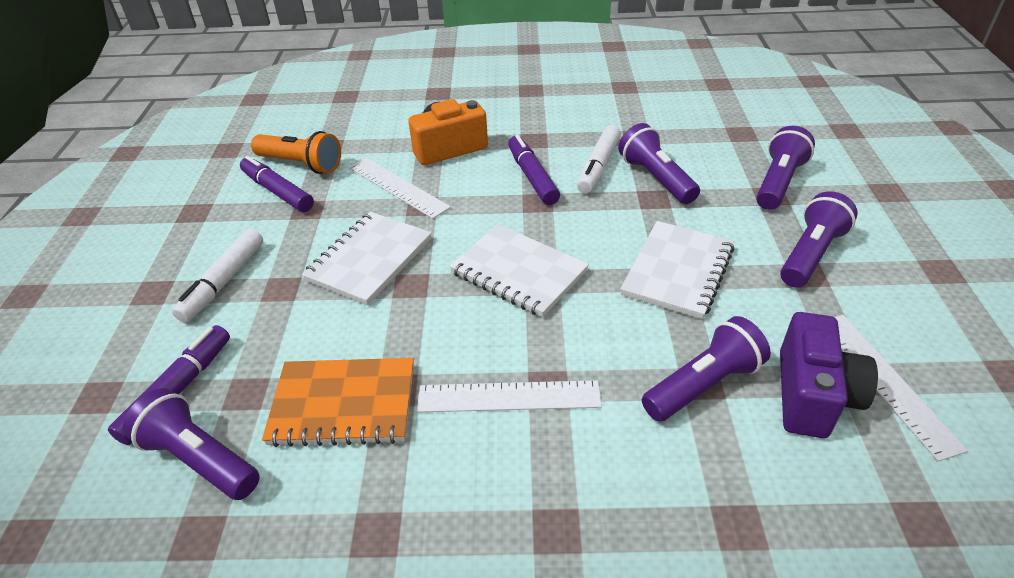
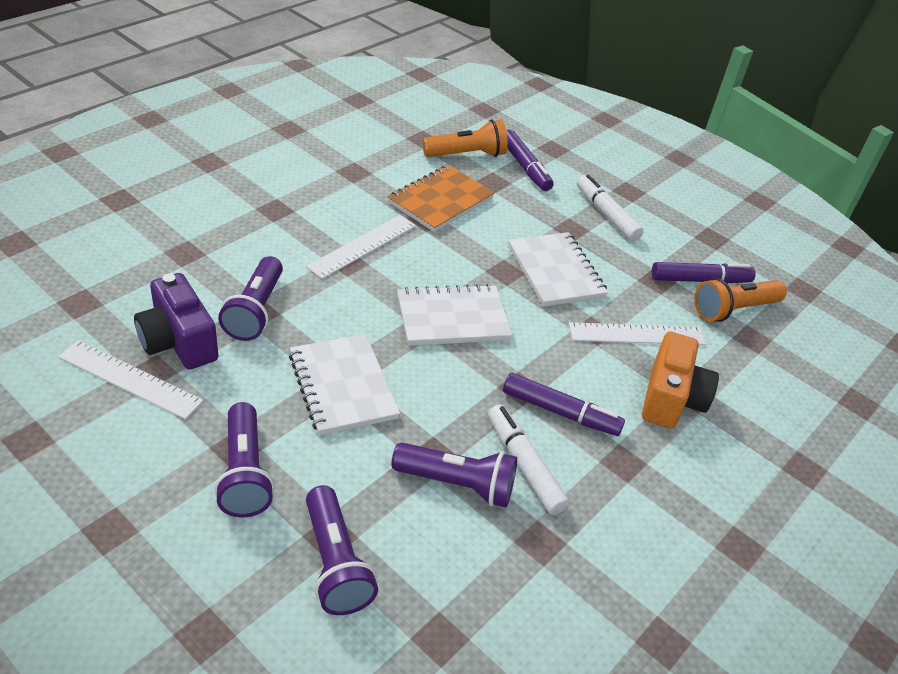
camera: 125 degrees right, 0 degrees up
(200, 459) = (467, 155): purple flashlight -> orange flashlight

